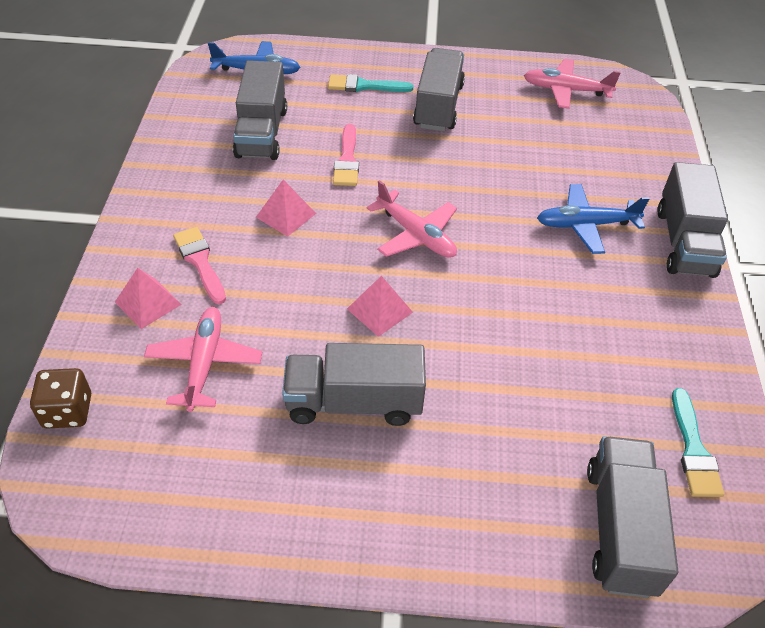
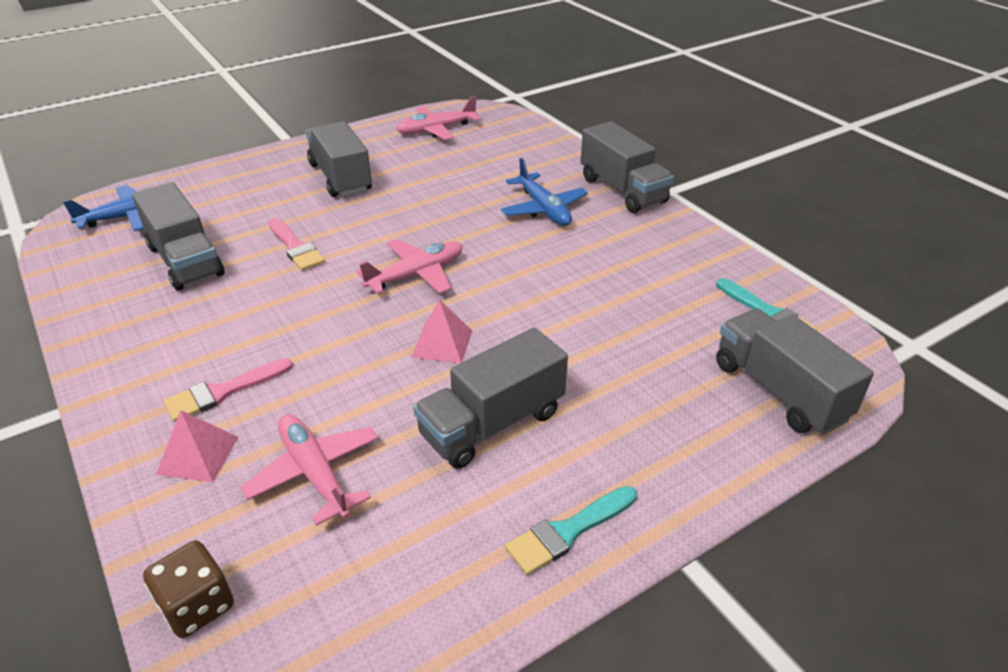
camera: 35 degrees left, 10 degrees down
(200, 262) = (223, 392): pink brush -> pink brush turned 60 degrees counterclockwise
(286, 215) = (277, 313): pink pyramid -> none
(364, 86) = (256, 188): turquoise brush -> turquoise brush (568, 532)
(416, 235) = (416, 274): pink plane -> pink plane turned 45 degrees counterclockwise
(585, 225) = (543, 209): blue plane -> blue plane turned 75 degrees counterclockwise

